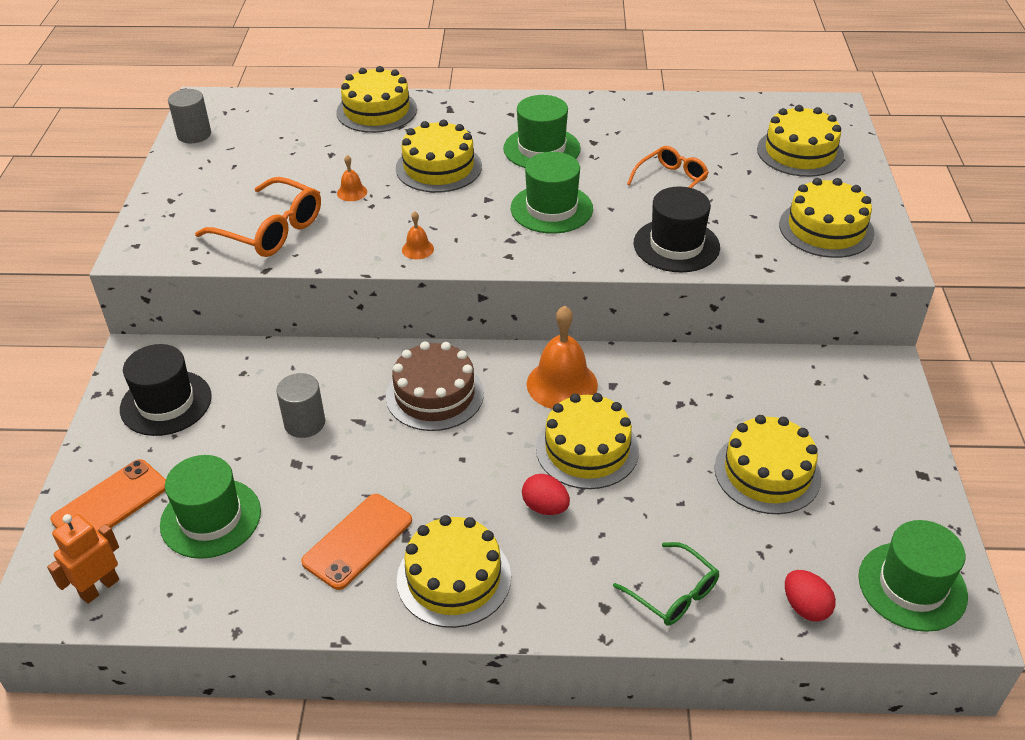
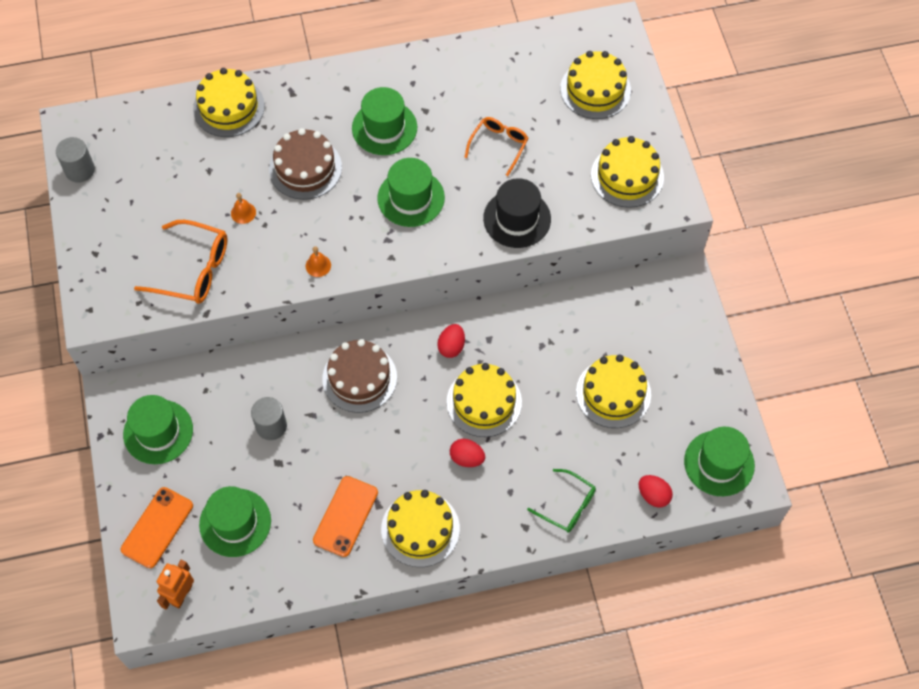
camera: 15 degrees left, 20 degrees up
(166, 403) = (158, 432): black hat -> green hat
(438, 167) = (305, 168): yellow cake -> brown cake
(562, 384) = (451, 346): orange bell -> red egg

